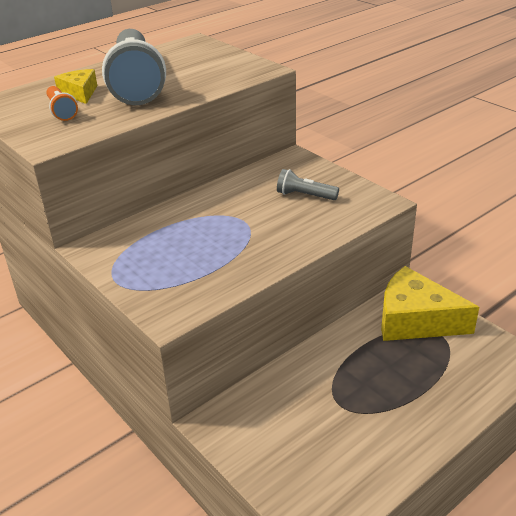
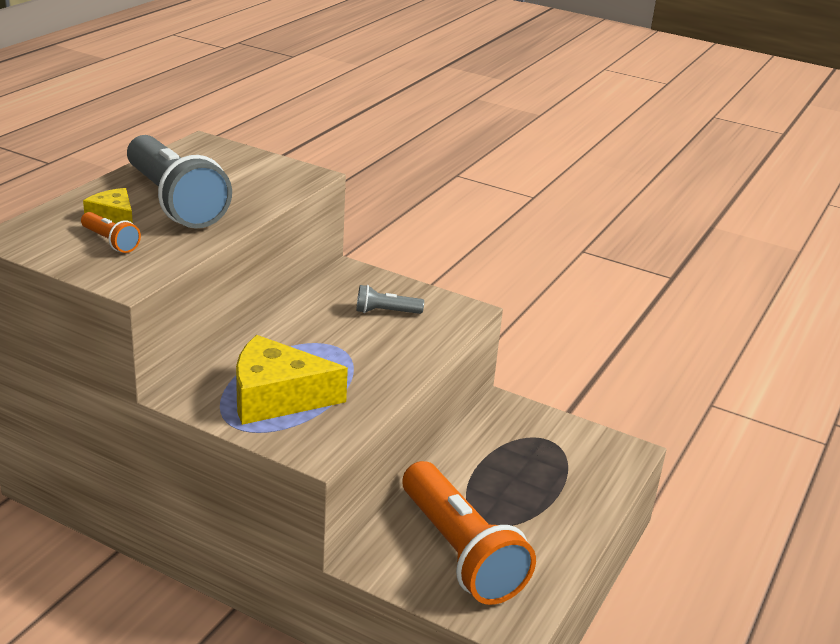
camera: 25 degrees left, 5 degrees down
(303, 431) = (460, 552): none -> orange flashlight
(415, 320) = (520, 430): yellow cheese -> yellow cheese (277, 397)

